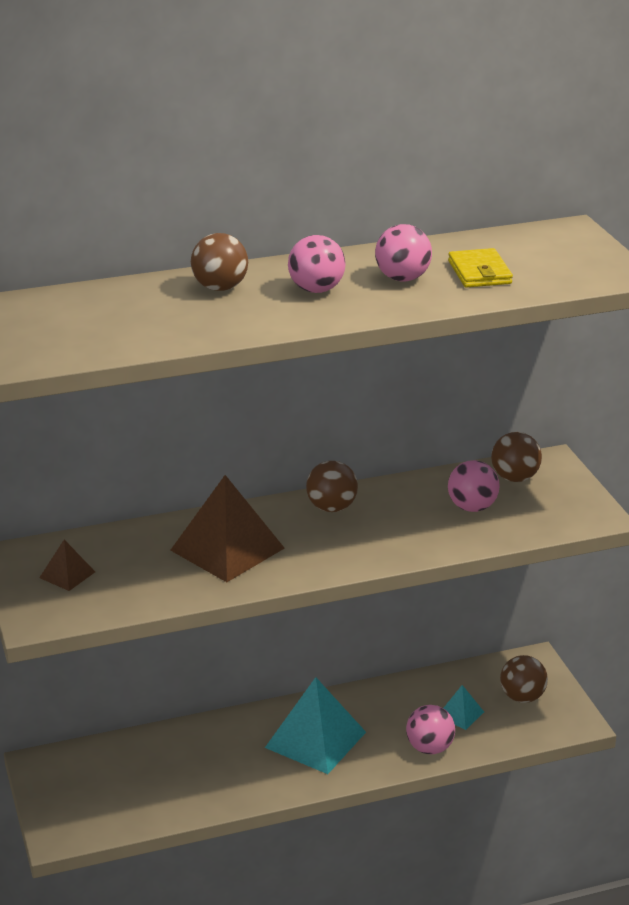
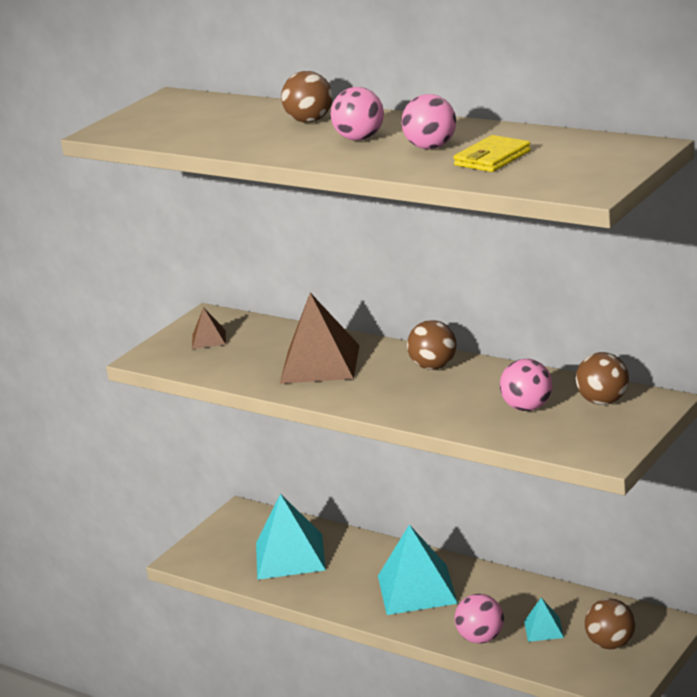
camera: 55 degrees right, 5 degrees down
(159, 775) = (290, 556): none -> turquoise pyramid

